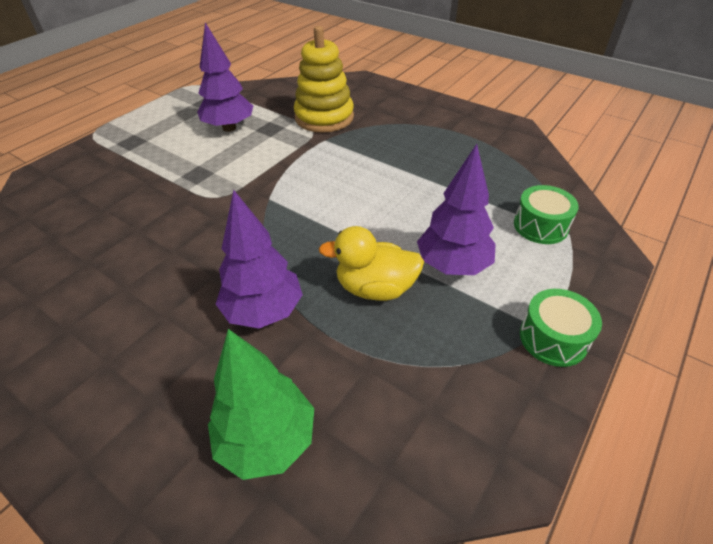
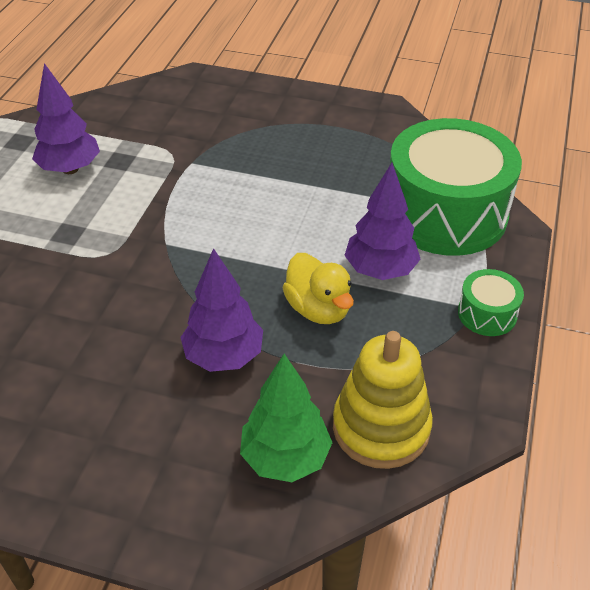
camera: 20 degrees left, 0 degrees up
(324, 117) = (176, 134): yellow stacking toy -> yellow stacking toy (381, 427)
(375, 288) = (318, 309): yellow duck -> yellow duck turned 105 degrees counterclockwise
(540, 226) = (445, 213): green drum -> green drum, size x2.34

